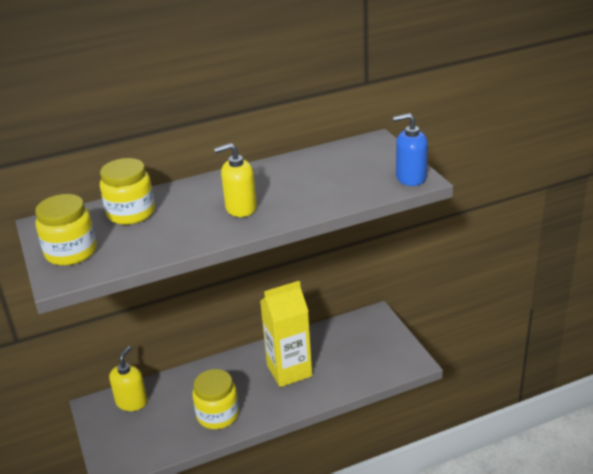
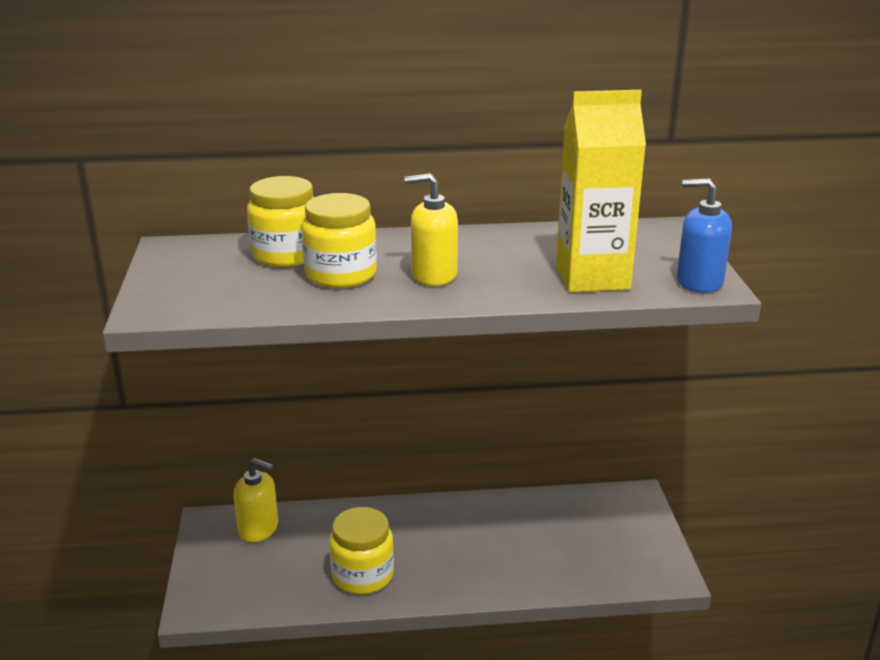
camera: 15 degrees right, 5 degrees down
(71, 252) = (183, 284): yellow jar -> yellow jar (341, 274)
(131, 402) = (258, 529): yellow soap dispenser -> yellow soap dispenser turned 75 degrees clockwise
(289, 371) = (484, 541): yellow carton -> yellow carton (592, 277)

